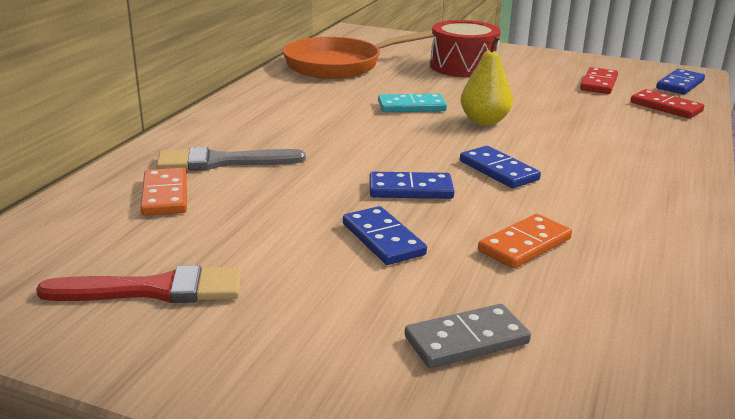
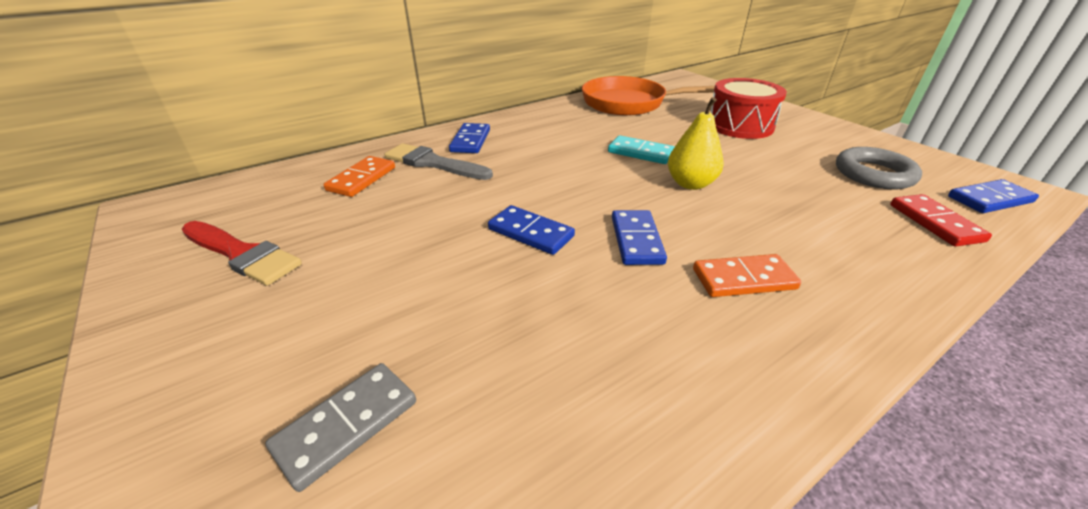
camera: 35 degrees right, 10 degrees up
(383, 239) = (441, 274): blue domino -> blue domino (470, 141)
(466, 340) = (347, 425): grey domino -> grey domino turned 60 degrees counterclockwise
(524, 245) = (551, 336): orange domino -> orange domino (743, 279)
(599, 84) = (873, 174): red domino -> grey ring

